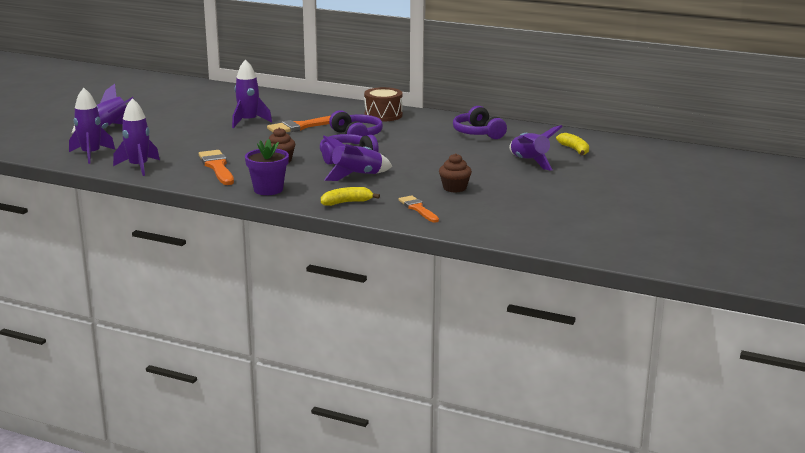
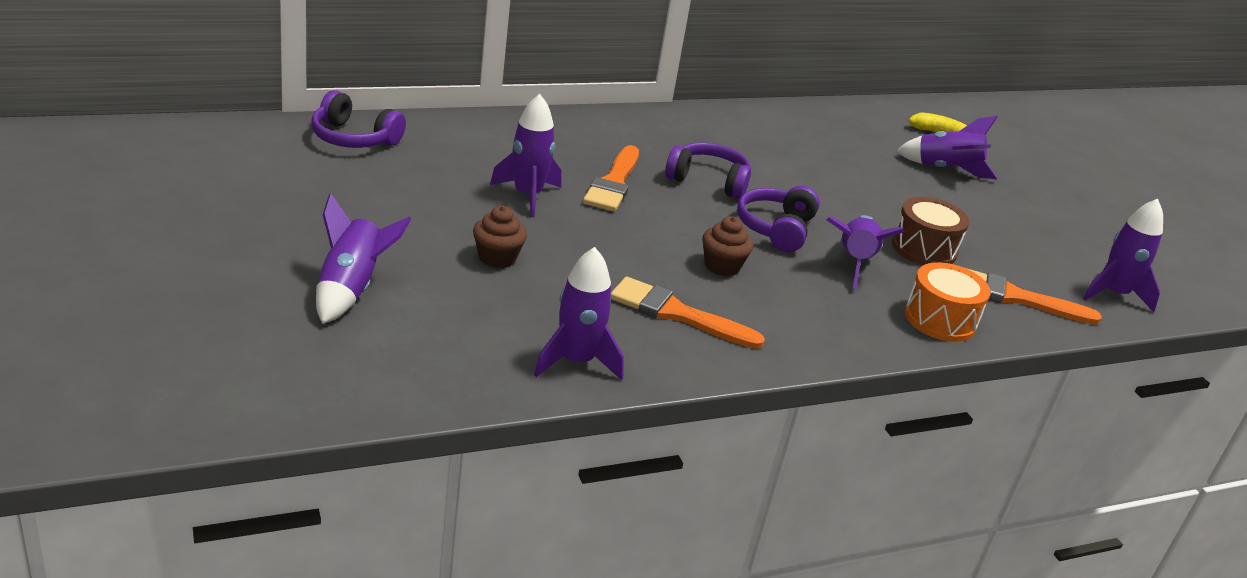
camera: 50 degrees left, 10 degrees up
(91, 154) = (448, 363): purple rocket -> purple rocket (1113, 294)
(268, 190) = (823, 335): purple flower pot -> none
(347, 202) = (940, 319): yellow banana -> orange drum
(383, 115) = (661, 129): brown drum -> brown drum (924, 248)
(418, 209) = (1015, 298): orange brush -> orange brush, size x1.51
(454, 188) = (974, 244): brown cupcake -> brown cupcake (497, 258)
(478, 133) = (813, 133): purple headphones -> purple headphones (353, 138)

